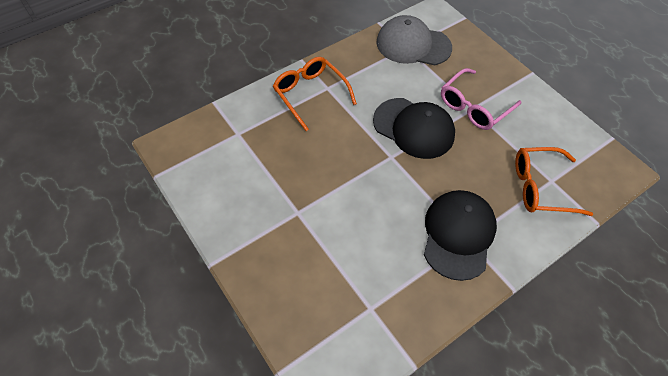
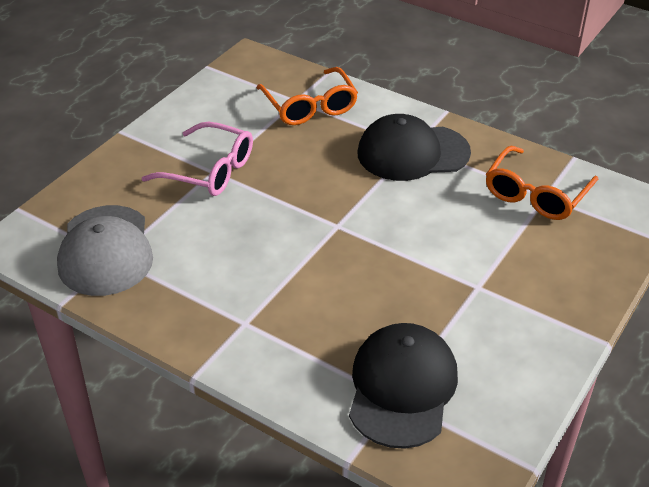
camera: 110 degrees left, 15 degrees down
(310, 94) = (269, 338): orange glasses -> orange glasses (536, 194)
(414, 128) = (277, 216): black cap -> black cap (402, 388)

